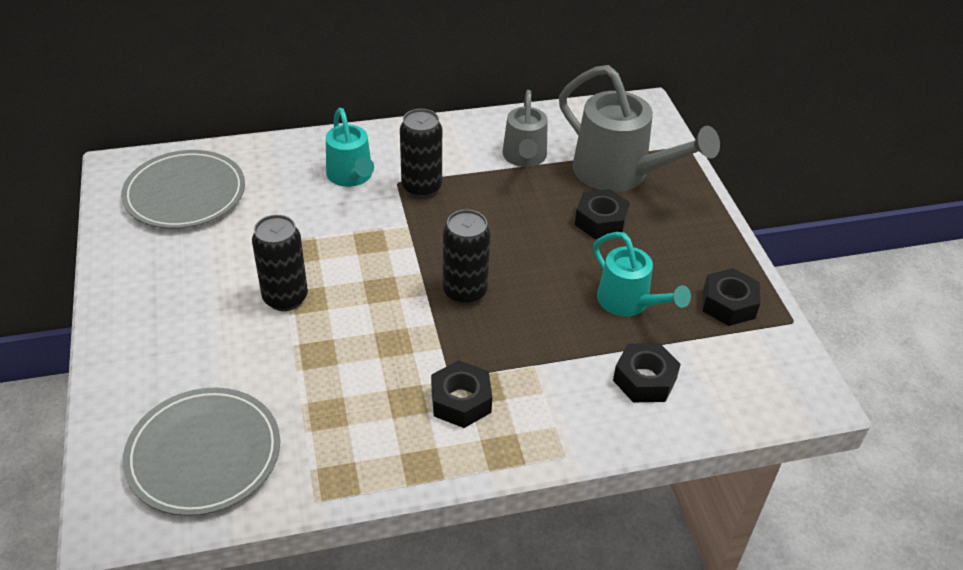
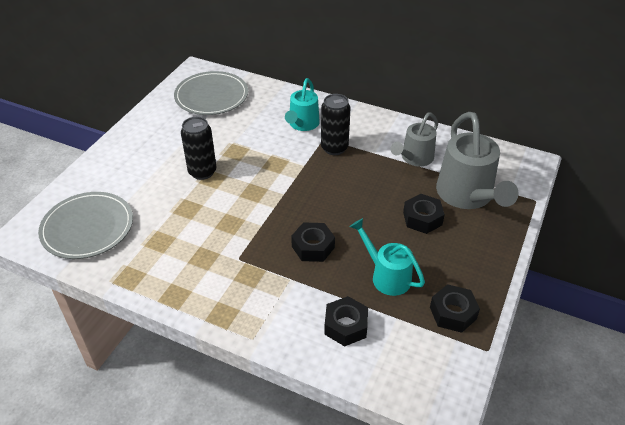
camera: 40 degrees right, 0 degrees up
(461, 401) = (230, 274): black nut -> black nut (313, 247)
(465, 292) = (296, 217): black can -> none
(629, 303) = (386, 276): turquoise watering can -> turquoise watering can turned 135 degrees clockwise

